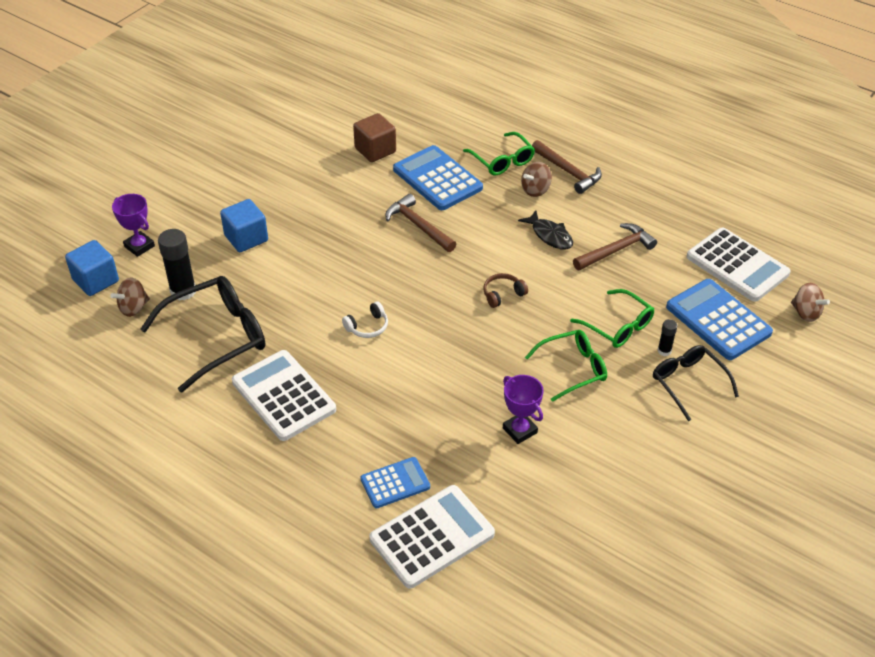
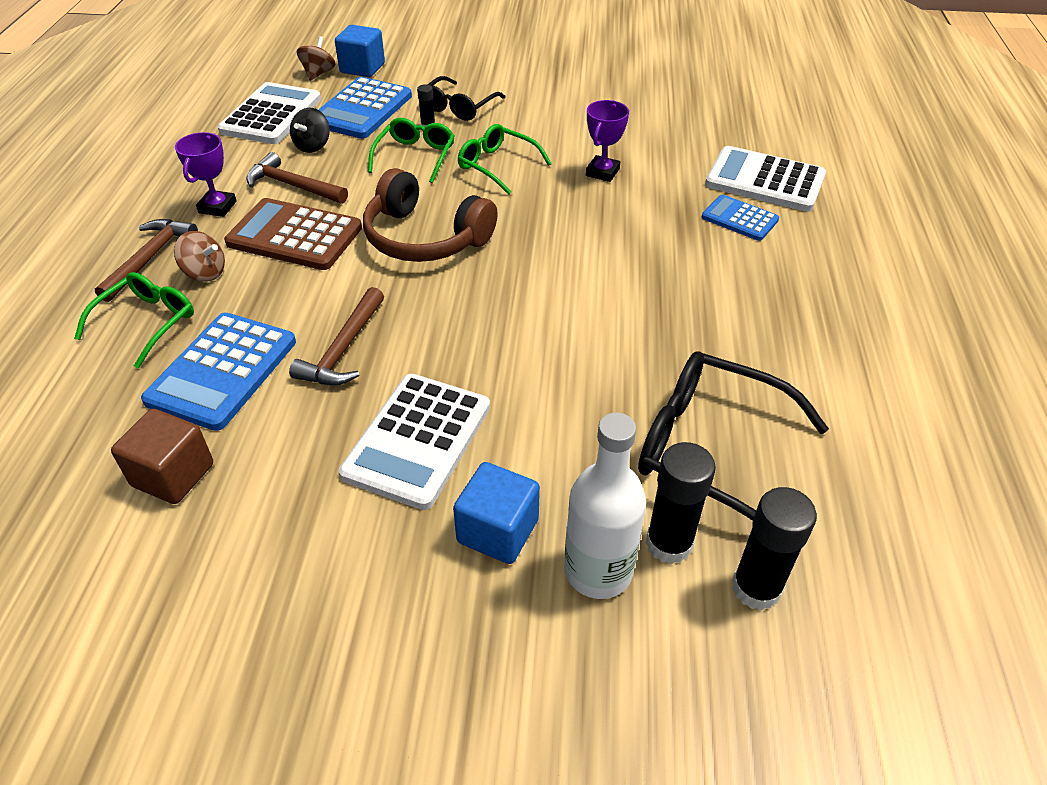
camera: 120 degrees left, 0 degrees up
(96, 280) = (757, 694): blue cube -> blue cube (362, 68)
(133, 308) = (756, 588): brown spinning top -> black glue stick
(139, 246) = (629, 684): purple trophy -> purple trophy (217, 207)
(194, 261) = (598, 571): none -> white bottle
(283, 396) = (729, 338): white calculator -> white calculator (417, 440)
(367, 327) = (564, 318): white headphones -> none
(503, 294) = (425, 238): brown headphones -> brown headphones, size x2.29
(550, 235) = (294, 236): black fish -> brown calculator
(670, 275) = (313, 146): none -> black spinning top

